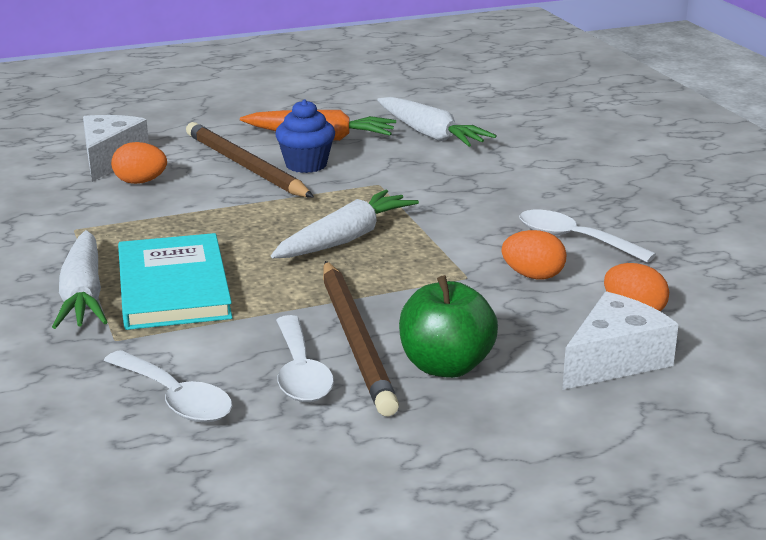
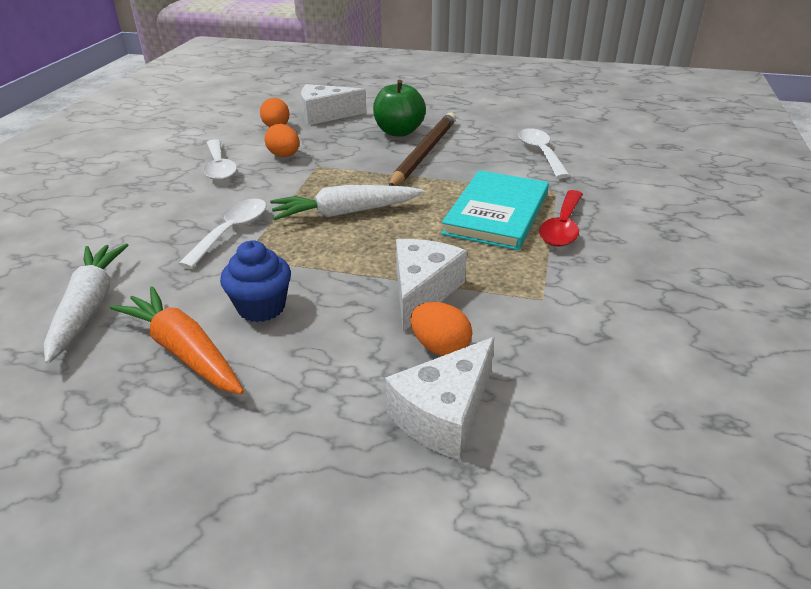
camera: 145 degrees left, 10 degrees up
(83, 294) = (562, 227): white carrot -> red spoon
(187, 205) = (422, 291): none -> white cheese
(245, 166) = (316, 330): brown pencil -> none
(300, 372) = (468, 147): white spoon -> white spoon (231, 232)

